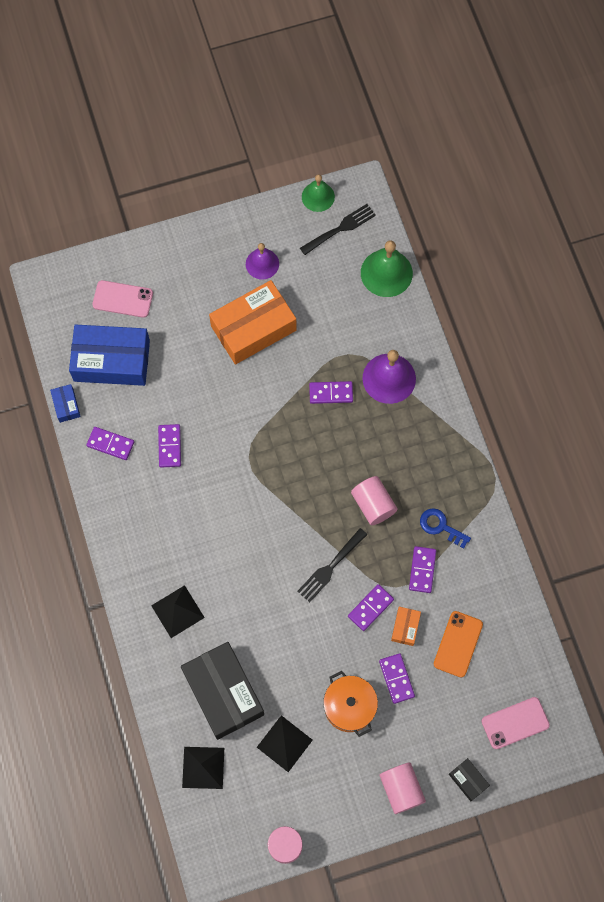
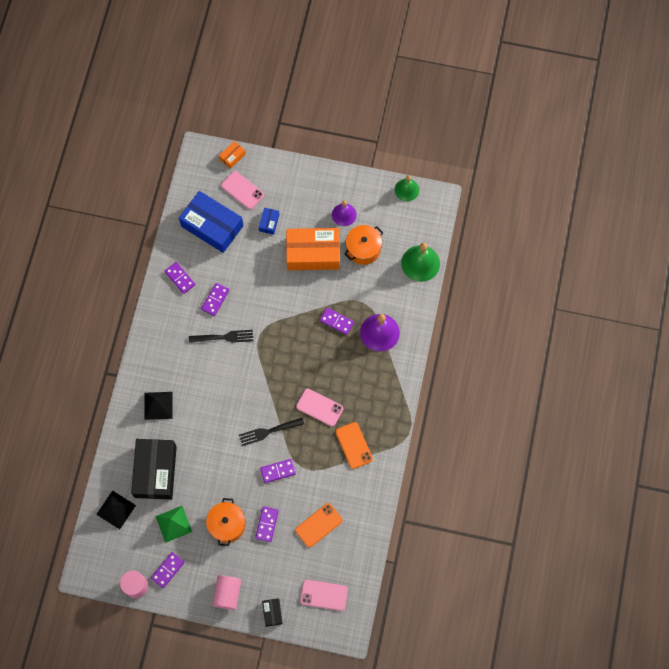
camera: 30 degrees right, 0 degrees up
(66, 405) = (167, 239): blue box -> blue box (269, 222)
(284, 743) = (173, 524): black pyramid -> green pyramid
(310, 292) = (363, 249): none -> orange pot
(340, 228) = (408, 218): black fork -> black fork (224, 337)
(373, 505) = (319, 407): pink cylinder -> pink phone
(405, 627) = (292, 496): orange box -> orange box (232, 156)
(422, 570) = (325, 466): purple domino -> purple domino (168, 570)
(440, 526) = (354, 445): blue key -> orange phone

